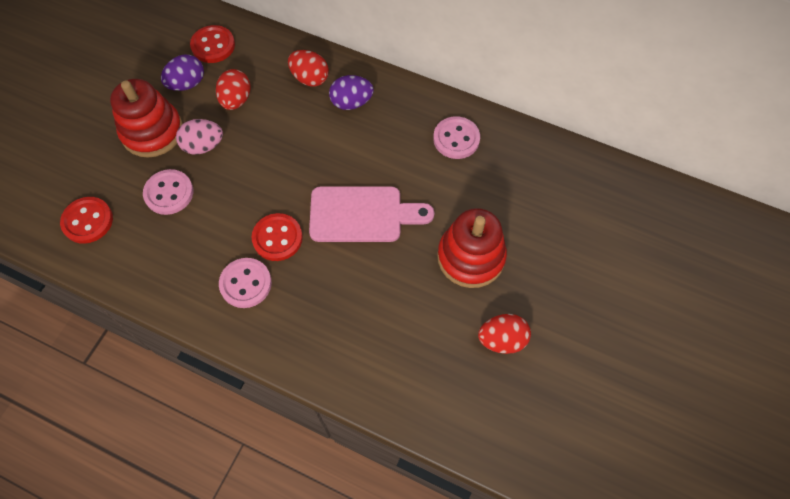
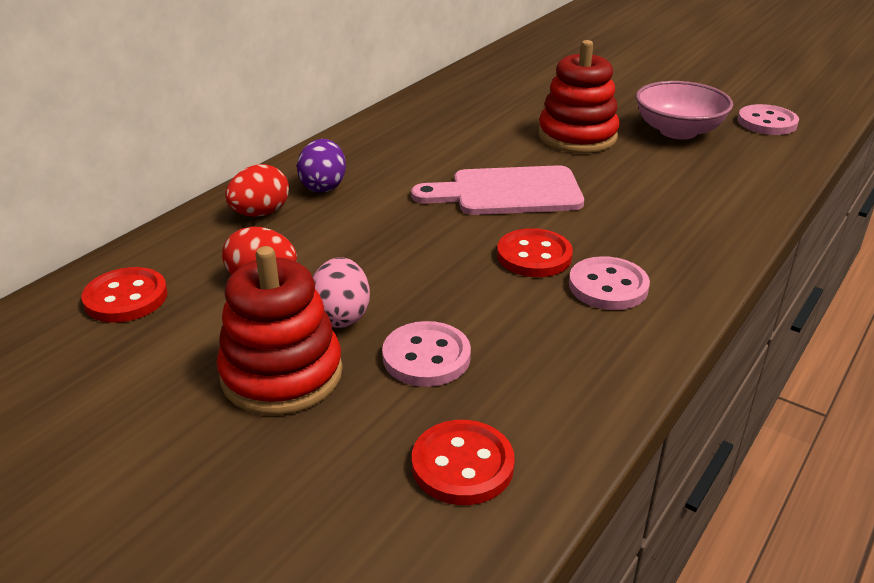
camera: 80 degrees left, 30 degrees down
(187, 84) = (194, 330): purple egg -> none
(362, 214) = (508, 192): pink cutting board -> pink cutting board turned 105 degrees counterclockwise
(456, 139) = (414, 129): pink button -> pink button (767, 122)
(502, 339) = (678, 131): red egg -> pink bowl

